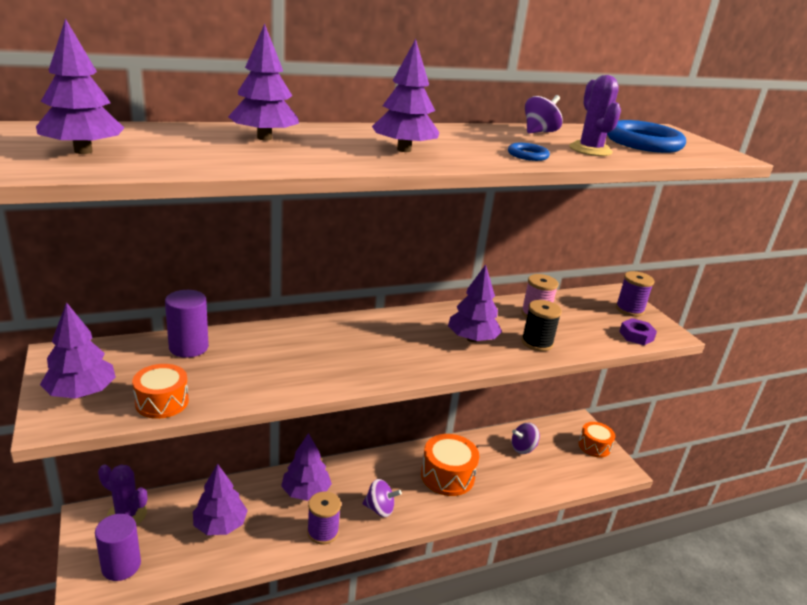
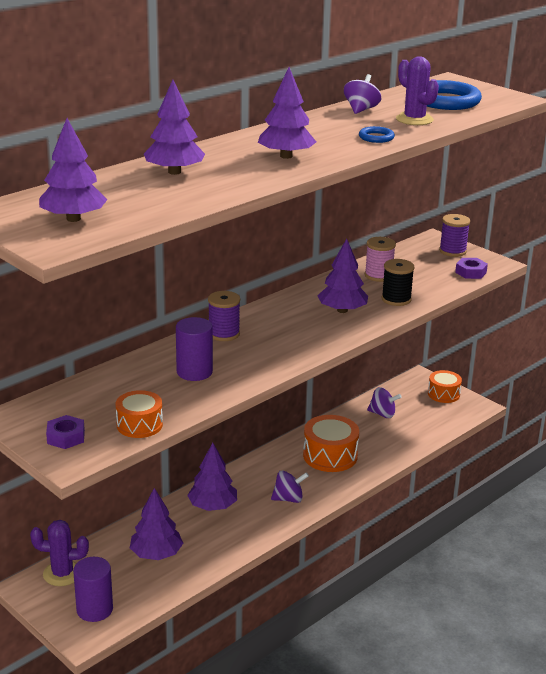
camera: 20 degrees left, 0 degrees up
(81, 393) = (66, 437): purple tree -> purple nut
(189, 347) = (113, 381): purple cylinder -> purple cylinder (194, 372)
(323, 532) = (252, 531): purple spool -> purple spool (224, 334)
(523, 448) = (382, 414): purple spinning top -> purple spinning top turned 120 degrees counterclockwise

